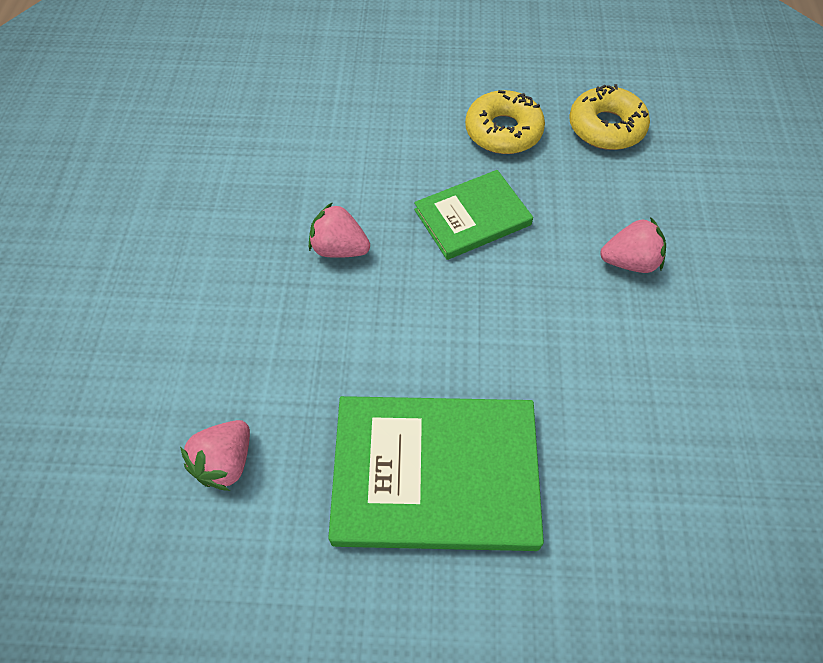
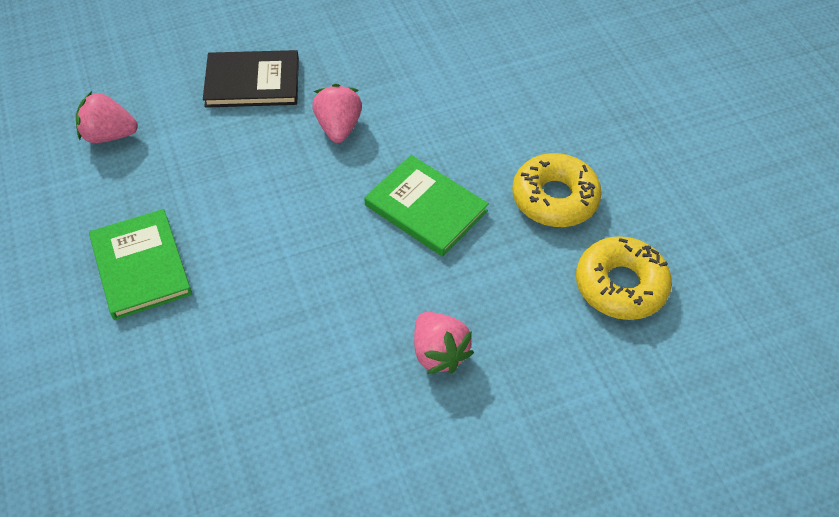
camera: 65 degrees right, 5 degrees down
(231, 301) = (252, 82): none -> black book
(435, 475) = (141, 266): green book -> green book, size x0.60

